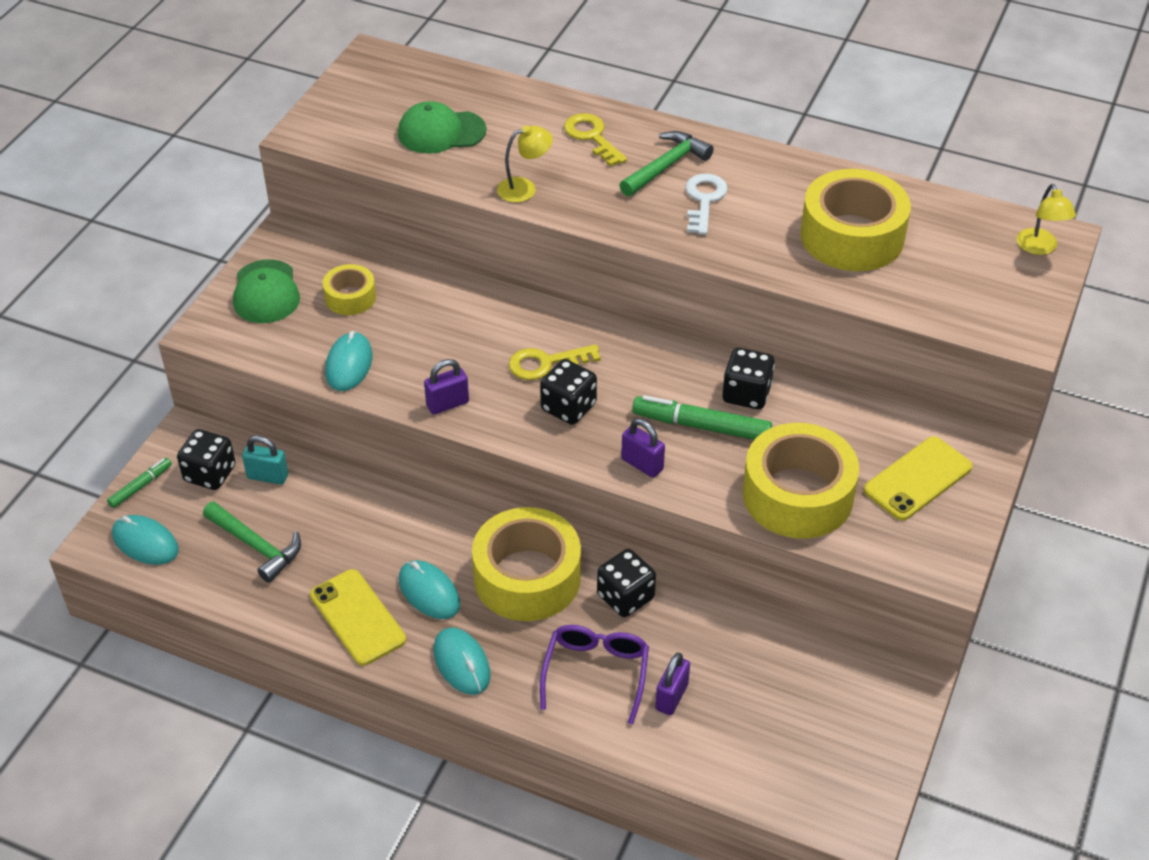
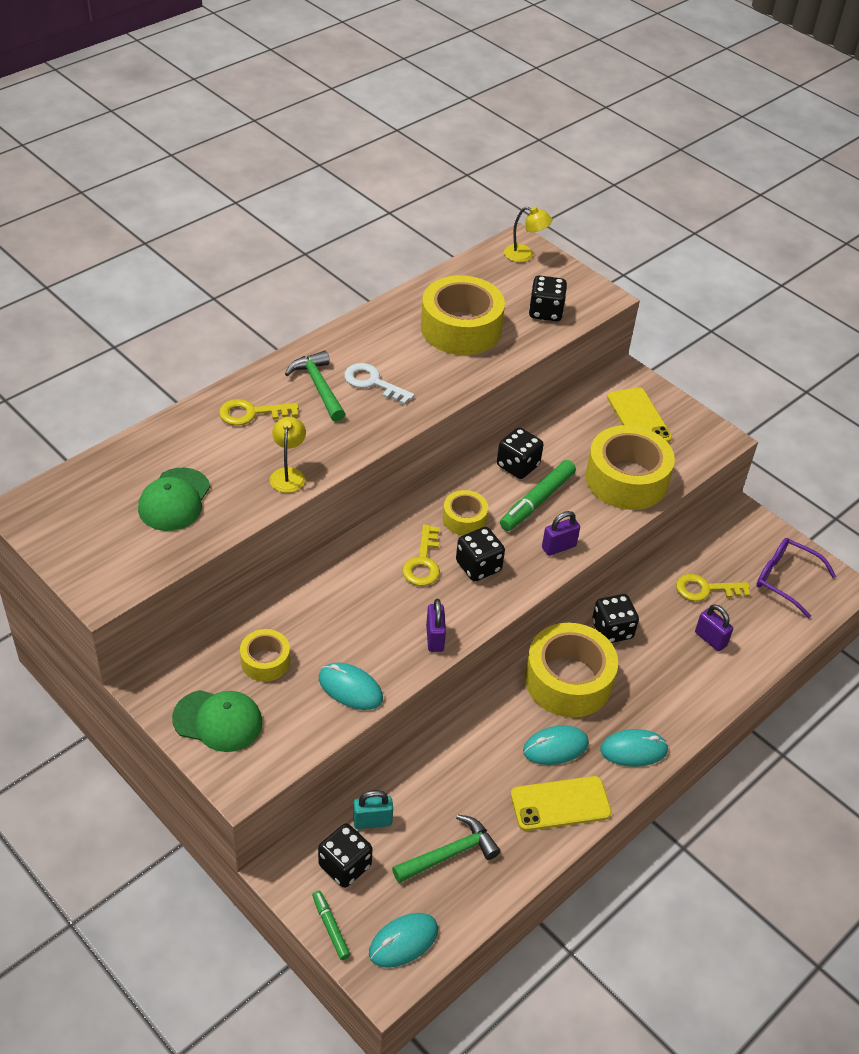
camera: 70 degrees left, 0 degrees up
(267, 476) = (372, 821): turquoise padlock -> turquoise padlock turned 45 degrees clockwise
(596, 672) = (673, 672): purple glasses -> purple glasses (785, 579)
(630, 375) = (464, 519): none -> yellow tape
(751, 672) = (706, 589): none -> yellow key
(946, 294) = (545, 312): none -> black dice

